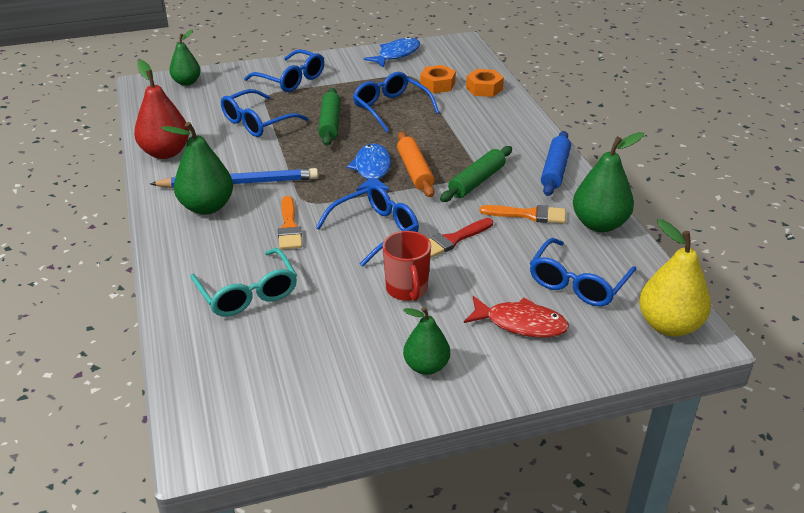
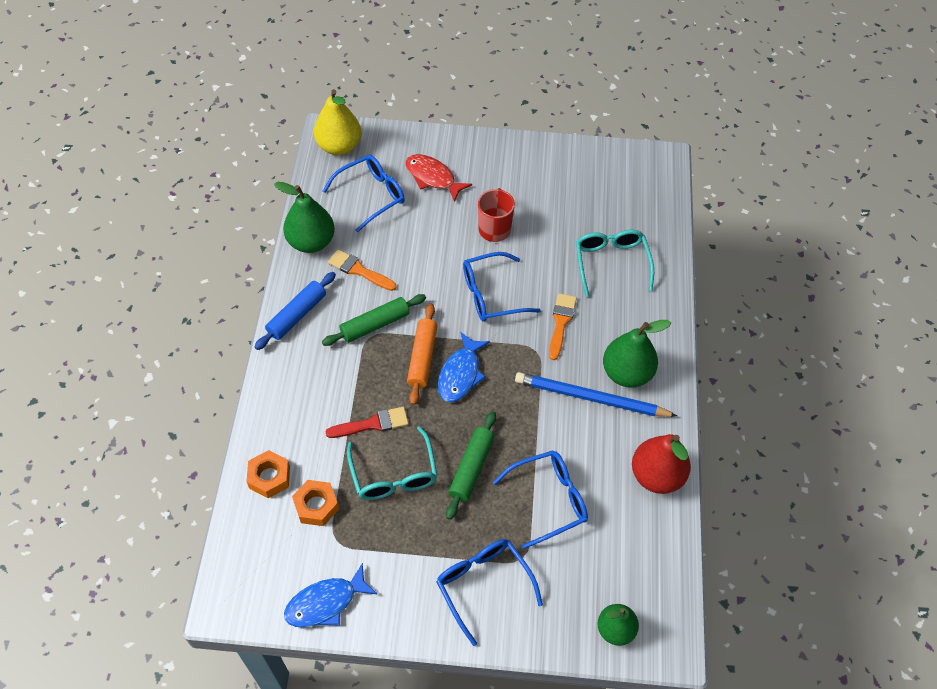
camera: 160 degrees left, 20 degrees up
(390, 108) = (394, 474): blue glasses -> turquoise glasses
(426, 366) = (511, 168): green pear -> none
(452, 240) = (435, 264): red brush -> red brush (372, 424)

